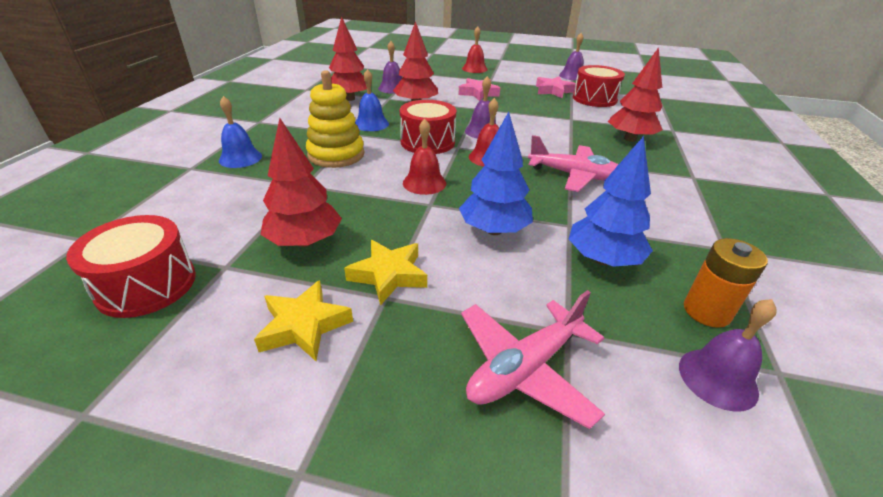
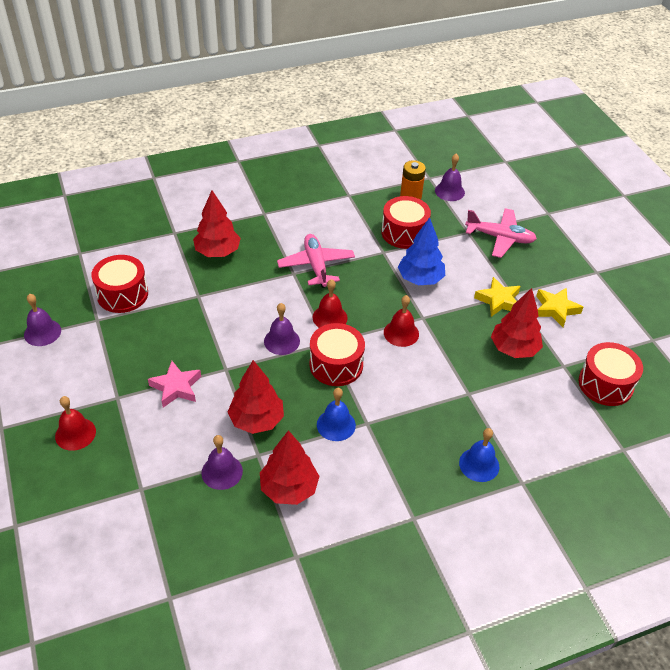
camera: 125 degrees left, 10 degrees up
(336, 155) = (413, 407): yellow stacking toy -> none
(553, 91) = (118, 331): pink star -> none
(603, 260) = (404, 233): blue tree -> red drum

